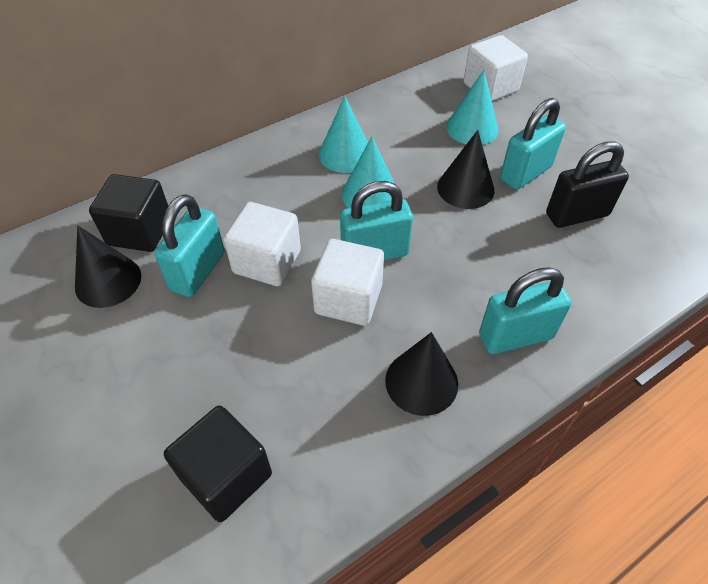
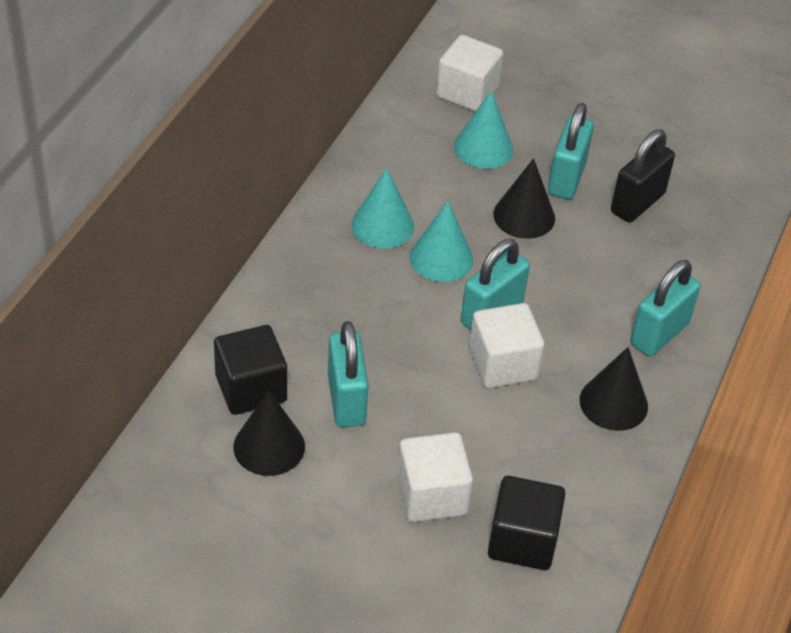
camera: 35 degrees left, 5 degrees down
(267, 262) = (402, 363): white cube -> white cube (431, 495)

